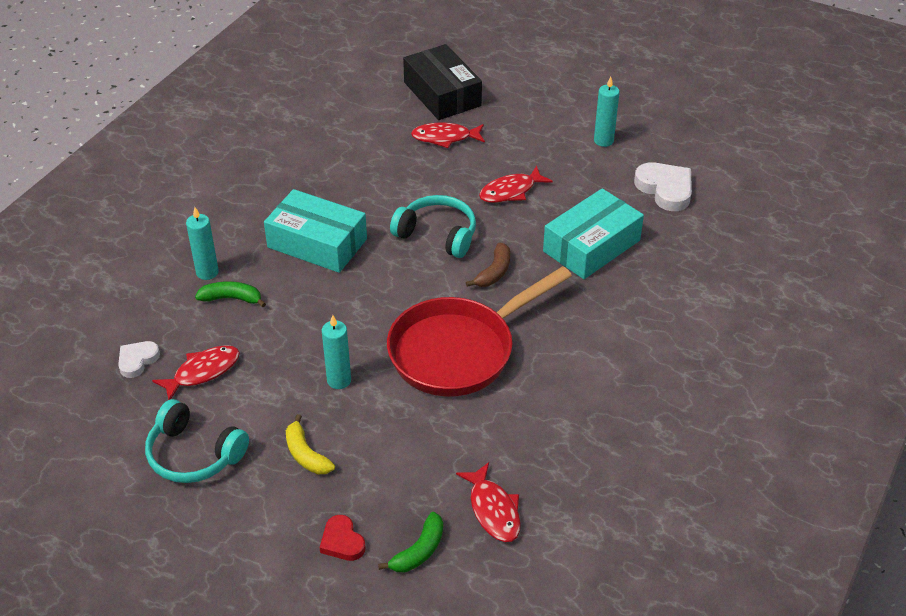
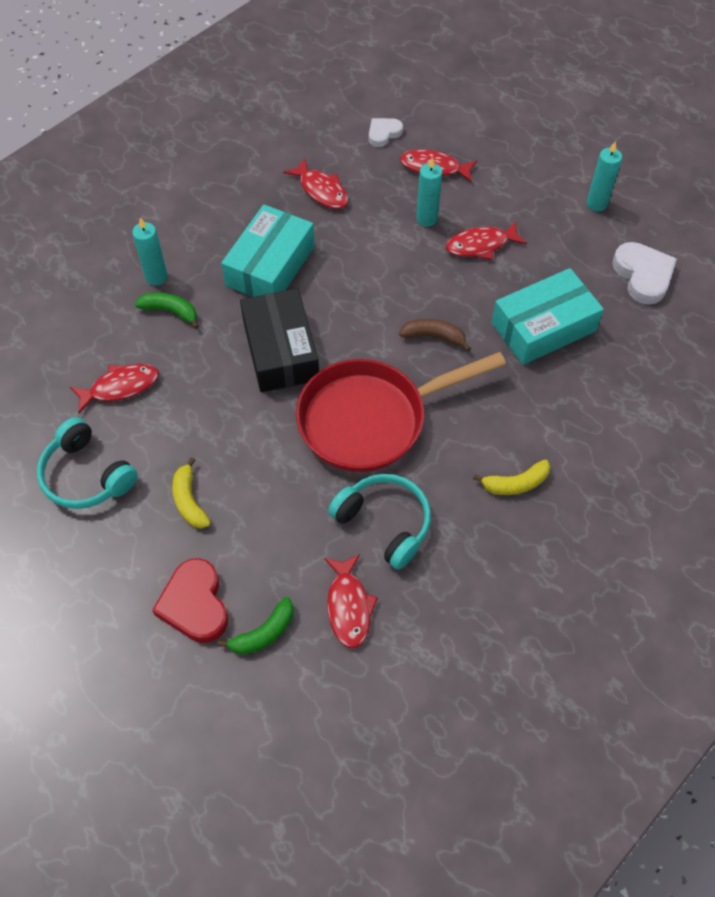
camera: 15 degrees right, 15 degrees up
(137, 360) = (64, 361): white heart -> white heart (383, 133)
(317, 243) = (270, 266): turquoise box -> turquoise box turned 75 degrees clockwise
(339, 380) = (245, 426): turquoise candle -> turquoise candle (426, 219)
(342, 541) = (195, 604): red heart -> red heart, size x1.66
(345, 173) = (321, 190): none -> red fish
(437, 234) = (391, 281): turquoise headphones -> turquoise headphones (384, 523)
(442, 94) = (447, 115): black box -> black box (280, 350)
(494, 272) = (434, 337): brown banana -> brown banana turned 120 degrees counterclockwise
(612, 376) = (515, 483): none -> yellow banana

